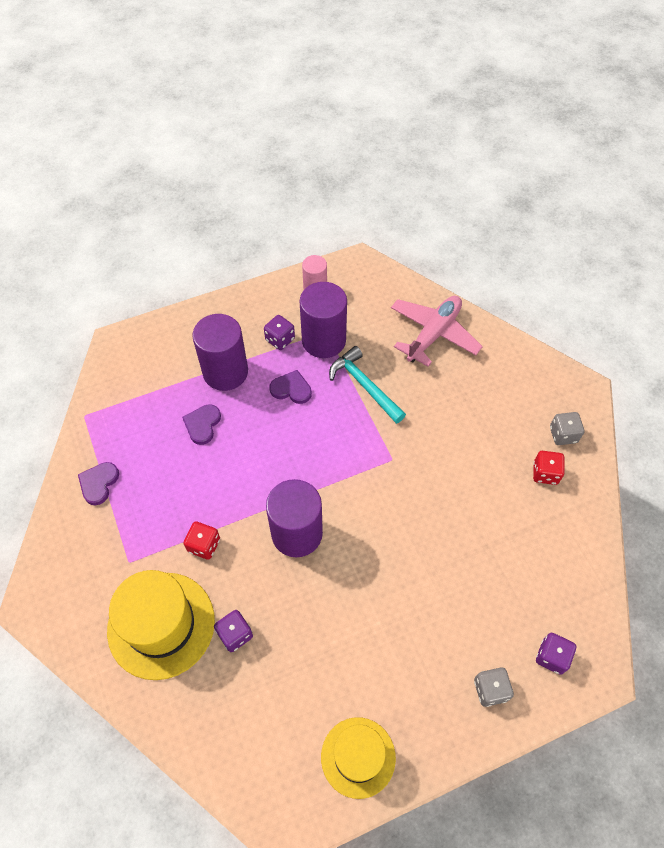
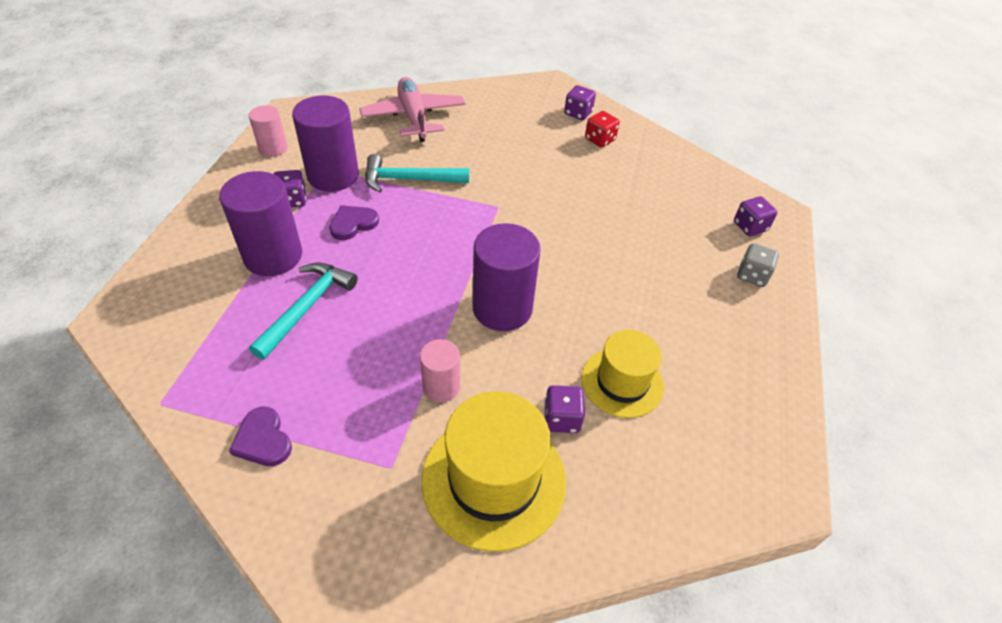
camera: 55 degrees left, 10 degrees down
(202, 425) = (307, 307): purple heart -> turquoise hammer
(204, 545) = (441, 386): red dice -> pink cylinder
(358, 757) = (754, 396): yellow hat -> yellow hat (622, 382)
(563, 434) = (578, 113): grey dice -> purple dice

